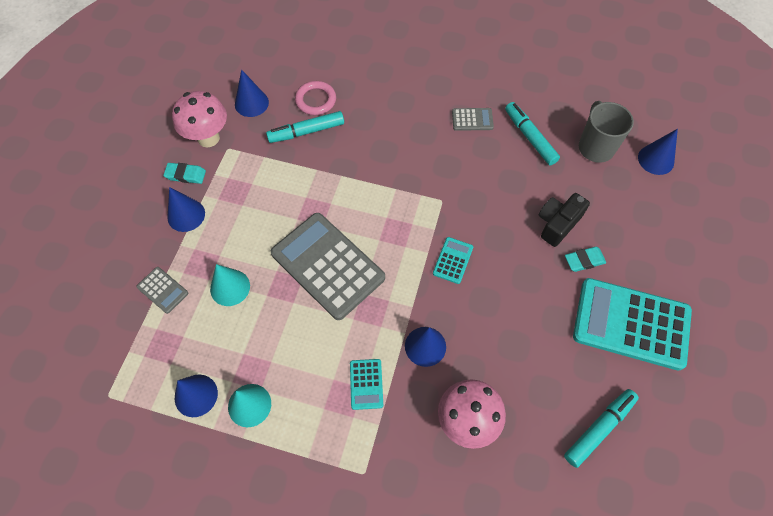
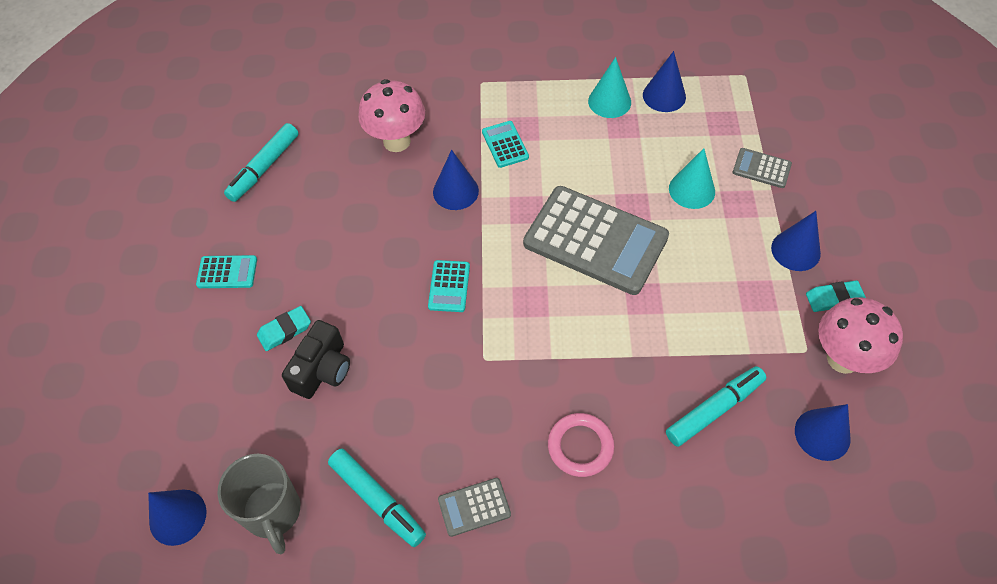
camera: 165 degrees right, 5 degrees down
(316, 100) = (730, 469): pink ring -> pink ring (580, 446)
(631, 324) = (227, 272): turquoise calculator -> turquoise calculator, size x0.44

